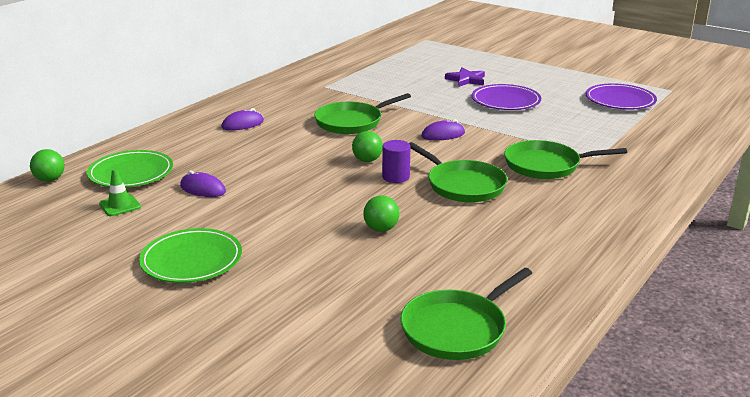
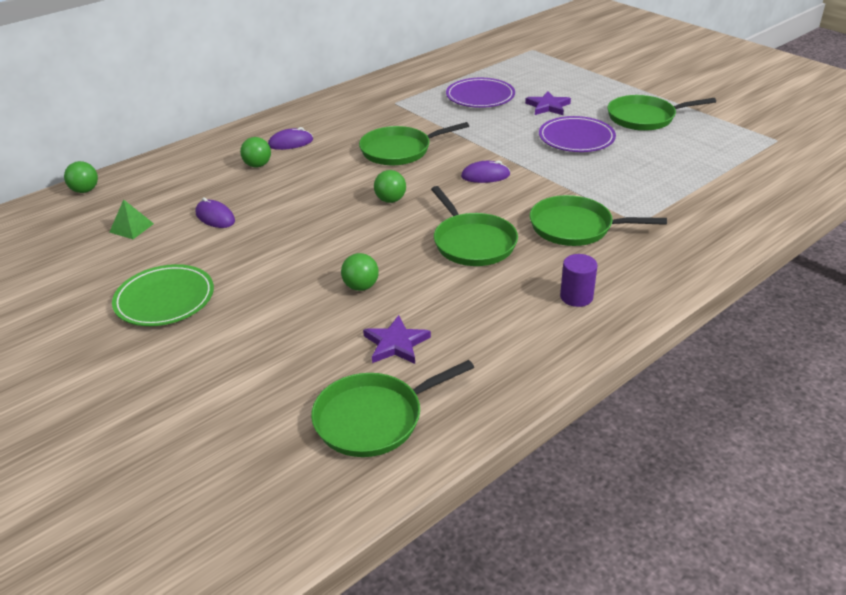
camera: 15 degrees right, 10 degrees up
(120, 205) = (131, 228): green traffic cone -> green pyramid
(131, 173) = (159, 191): green plate -> none
(220, 144) = (257, 165): none -> green ball
(396, 177) = (408, 224): purple cylinder -> purple cylinder (576, 297)
(441, 269) = (396, 344): none -> purple star
(554, 82) = (644, 118): none -> green pan
(620, 100) = (707, 149): purple plate -> purple plate (480, 96)

